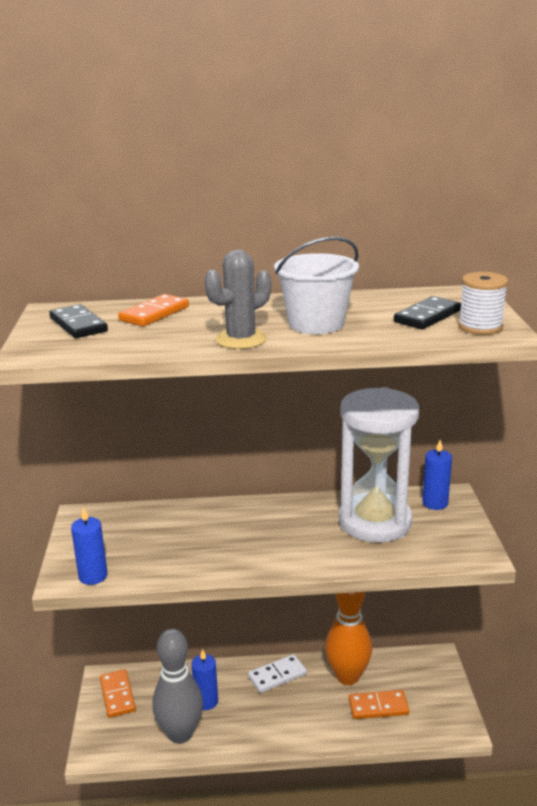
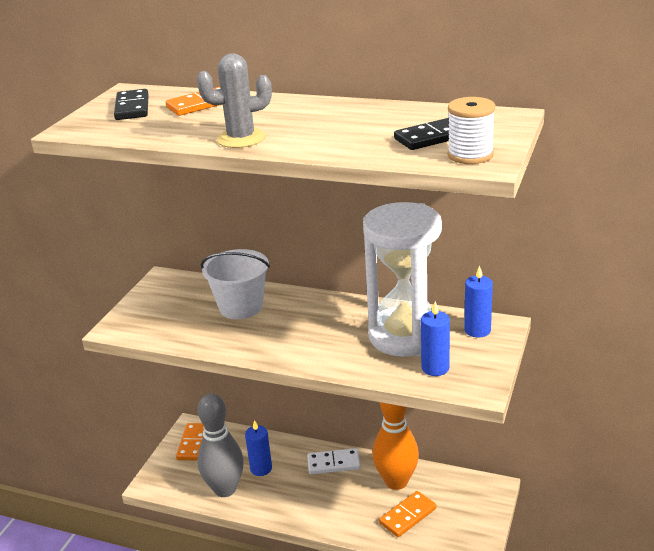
camera: 25 degrees right, 5 degrees up
(93, 576) = (136, 331): blue candle -> blue candle (435, 368)
(316, 324) = (322, 131): white bucket -> white bucket (241, 307)
(378, 706) = (407, 516): orange domino -> orange domino turned 60 degrees counterclockwise

